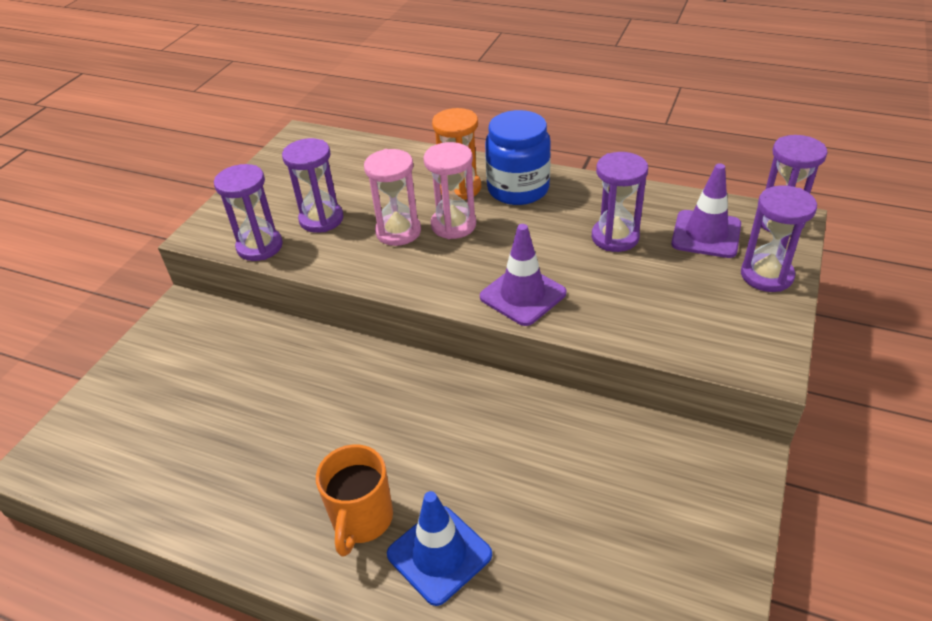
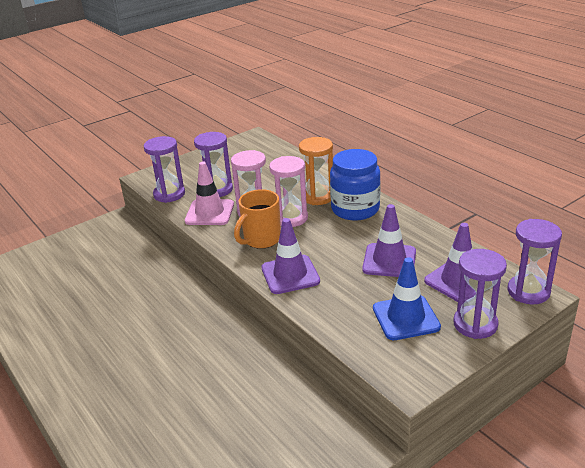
camera: 30 degrees right, 10 degrees down
(342, 253) = (209, 213): none -> pink traffic cone
(362, 520) = (102, 372): orange mug -> orange mug (261, 240)
(439, 554) = (123, 410): blue traffic cone -> blue traffic cone (406, 318)
(615, 237) = (389, 261): purple hourglass -> purple traffic cone

